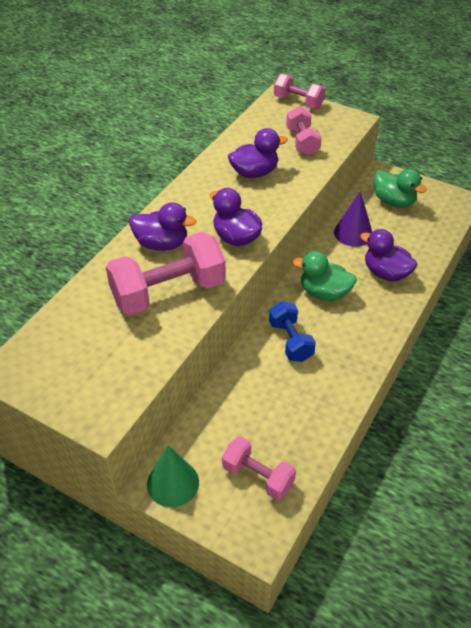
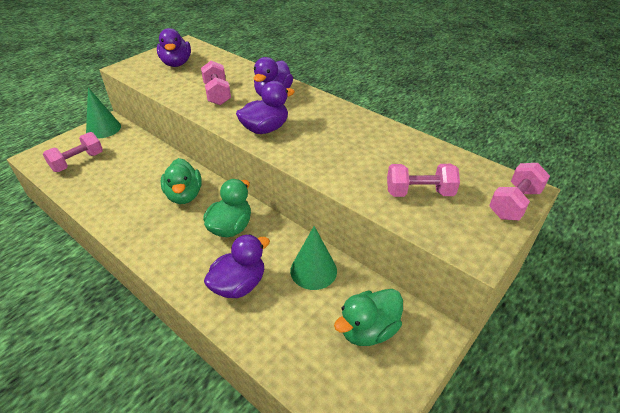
camera: 100 degrees right, 5 degrees down
(168, 292) = (217, 94): pink dumbbell -> pink dumbbell, size x0.58
(254, 173) = (361, 150): purple duck -> purple duck (176, 63)
(290, 341) = (184, 195): blue dumbbell -> green duck
(353, 233) = (313, 270): purple cone -> green cone

